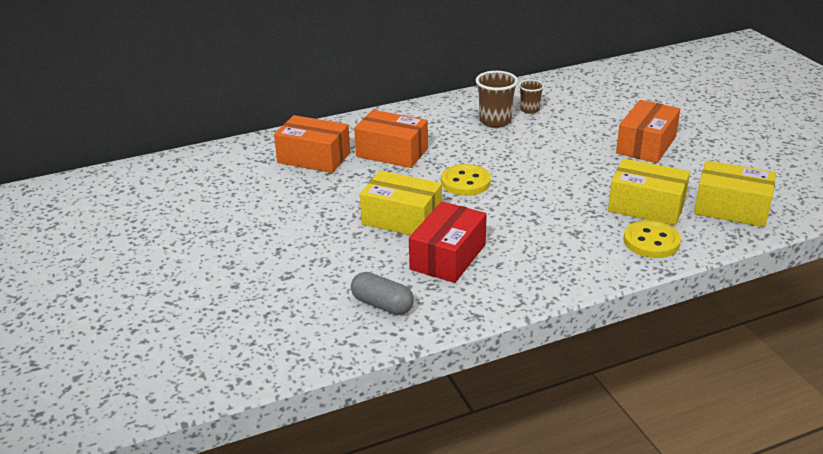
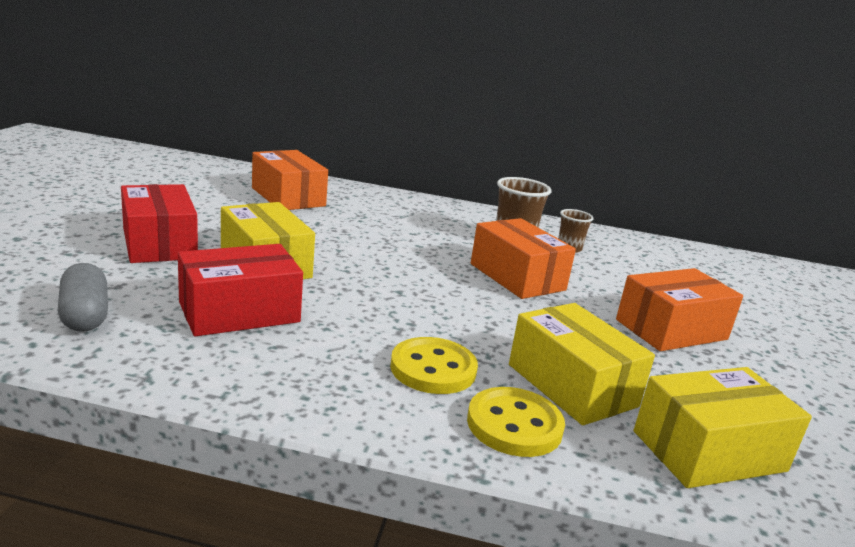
camera: 30 degrees right, 10 degrees down
(319, 240) = (159, 243): none -> red box
(392, 152) = (363, 220): orange box -> orange box (517, 277)
(465, 182) = (389, 267): yellow button -> yellow button (433, 369)
(731, 208) = (708, 451): yellow box -> yellow box turned 75 degrees counterclockwise

